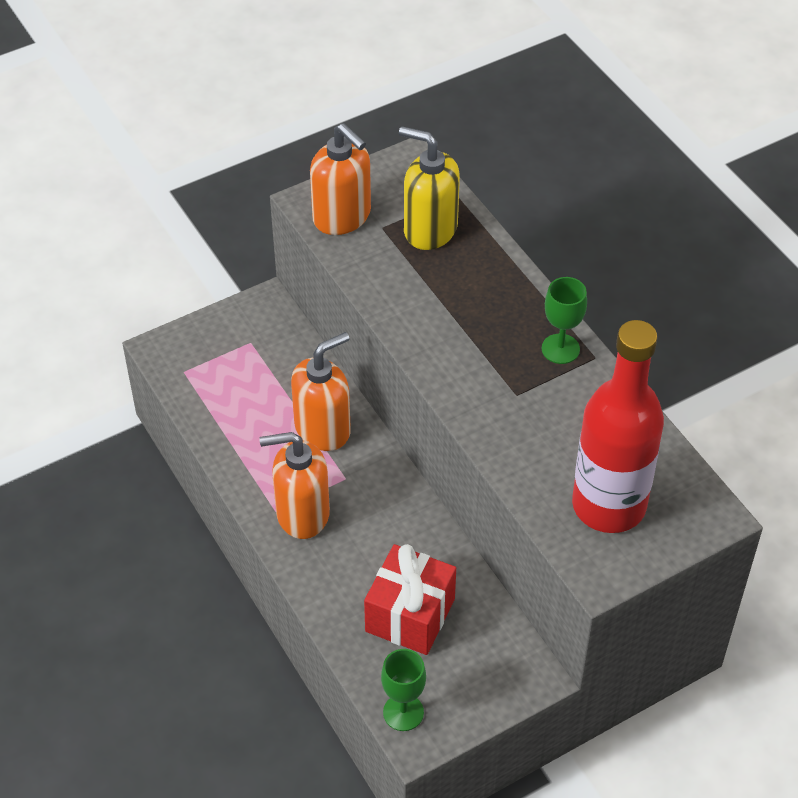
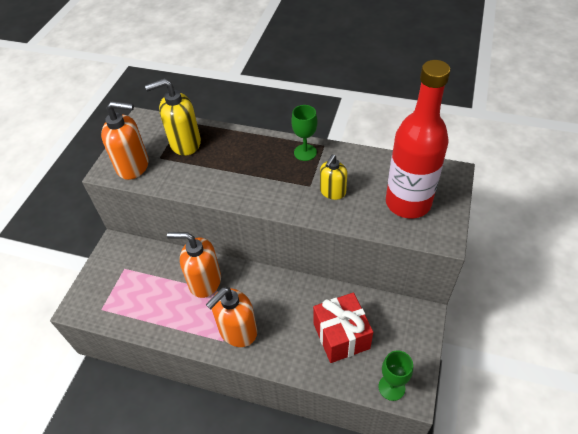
camera: 40 degrees left, 0 degrees up
(323, 429) = (204, 281): orange soap dispenser -> orange soap dispenser turned 90 degrees counterclockwise
(534, 423) = (332, 192): none -> yellow soap dispenser

